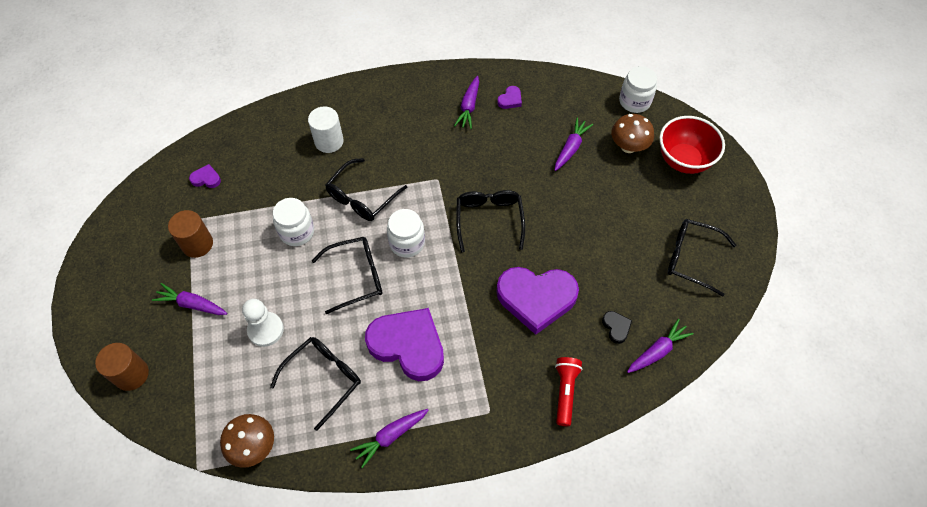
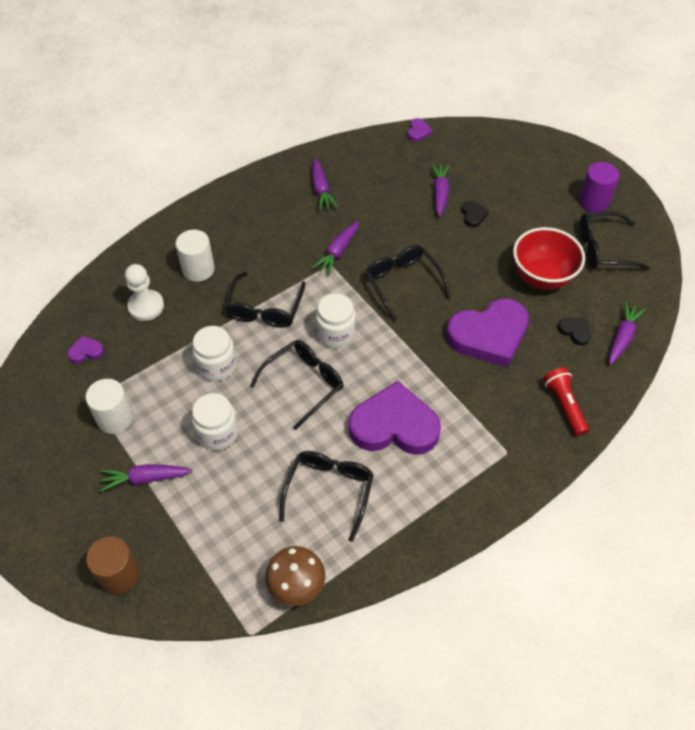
camera: 25 degrees left, 5 degrees down
(197, 244) = (115, 418): brown cylinder -> white cylinder
(265, 330) = (241, 470): white pawn -> white pawn (146, 306)
(390, 436) = (428, 515): purple carrot -> purple carrot (338, 252)
(510, 99) = (357, 170): purple heart -> purple heart (418, 132)
(588, 180) = (473, 215): none -> black heart
(628, 146) = (491, 174): brown mushroom -> none
(634, 101) = (473, 133): white jar -> white jar (217, 433)
(683, 160) = (546, 169): red bowl -> red bowl (542, 277)
(710, 209) = (593, 201): none -> purple cylinder

